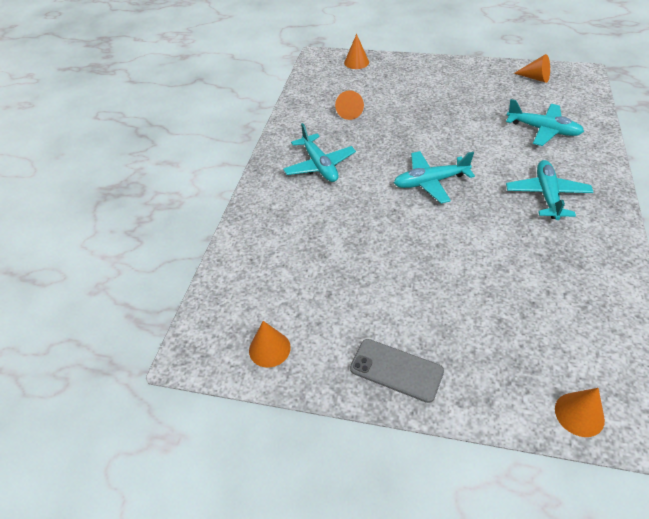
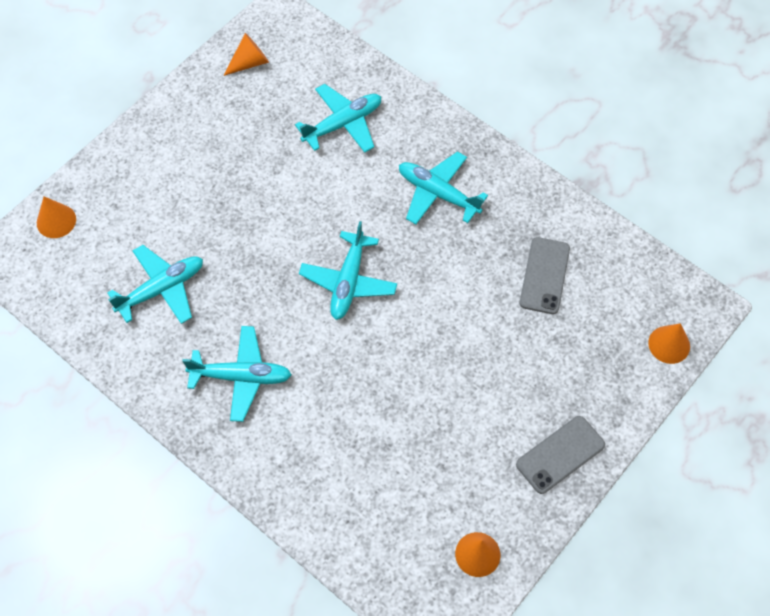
camera: 65 degrees left, 15 degrees up
(350, 112) = (162, 289): orange cone -> turquoise plane
(548, 287) = (544, 275): none -> grey phone

